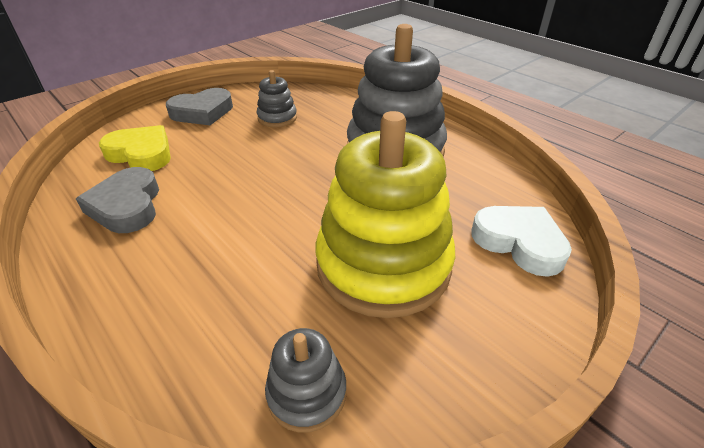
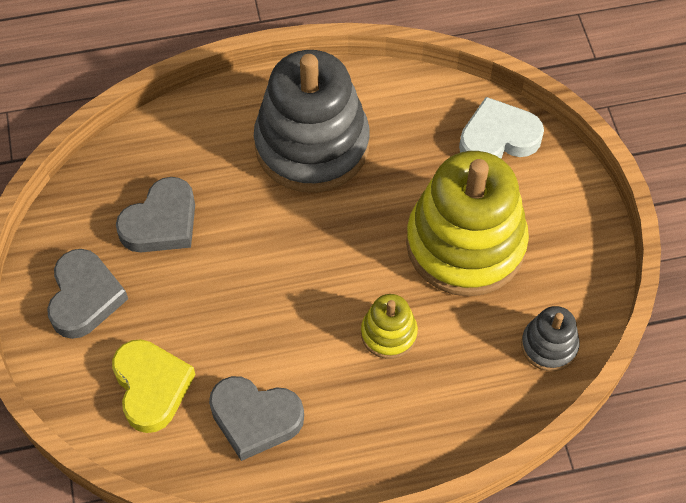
camera: 60 degrees left, 20 degrees up
(141, 154) = (151, 387): yellow heart -> yellow heart turned 105 degrees clockwise
(248, 250) = (389, 333): none -> yellow stacking toy
(277, 118) = (161, 222): grey stacking toy -> grey heart

